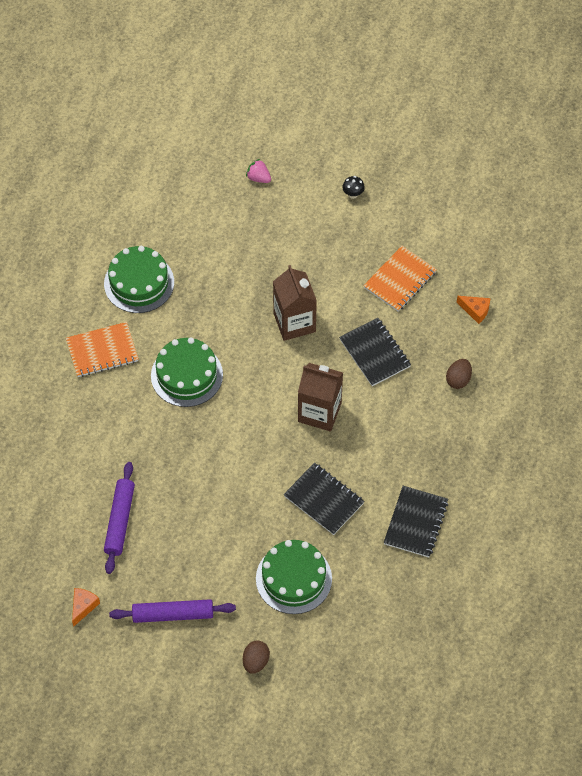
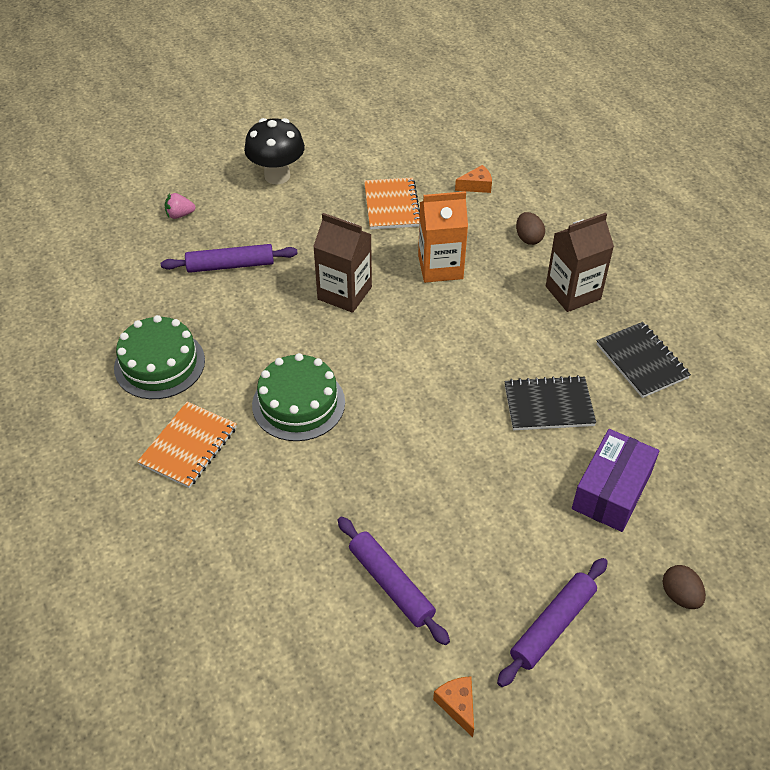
camera: 45 degrees left, 10 degrees down
(249, 244) = (230, 265): none -> purple rolling pin
(293, 578) = (611, 491): green cake -> purple box
(319, 412) = (454, 342): brown carton -> brown carton (573, 293)
(353, 194) = (277, 176): black mushroom -> black mushroom, size x2.39
(375, 353) = (440, 267): black notebook -> orange carton

